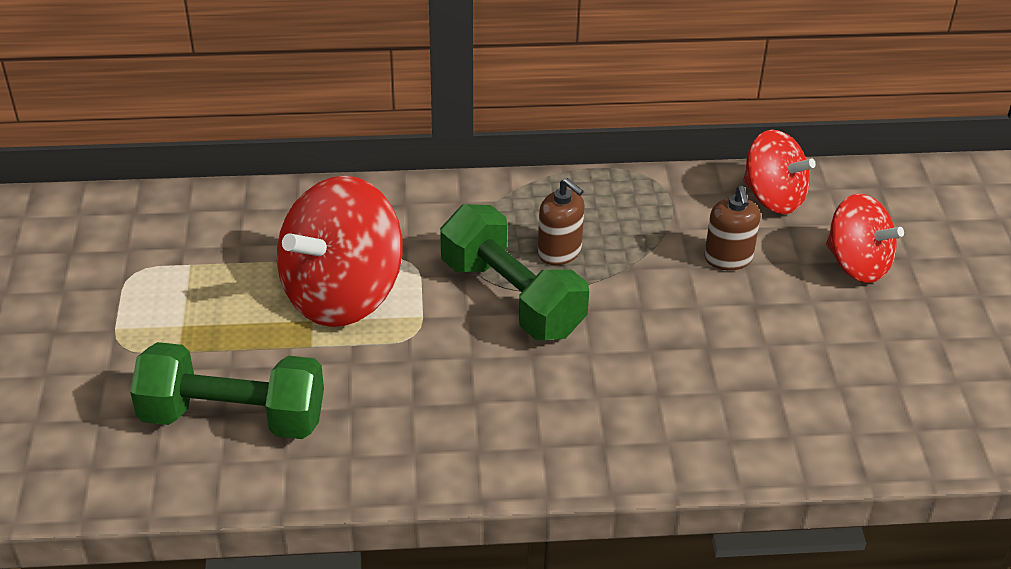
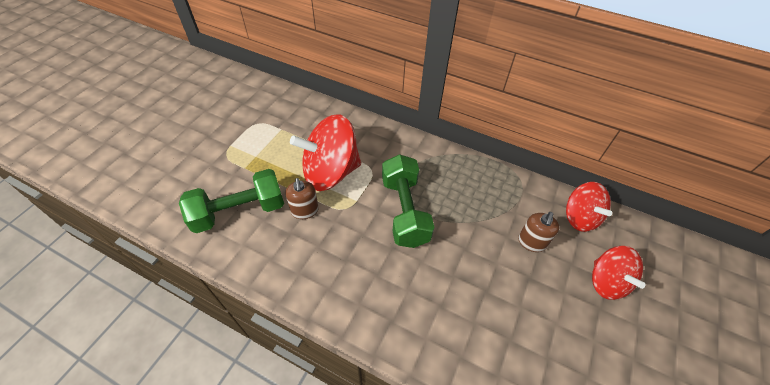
camera: 30 degrees right, 10 degrees up
(233, 417) = (239, 211): green dumbbell -> green dumbbell turned 60 degrees counterclockwise
(559, 252) = (445, 197): brown soap dispenser -> brown soap dispenser (305, 210)

